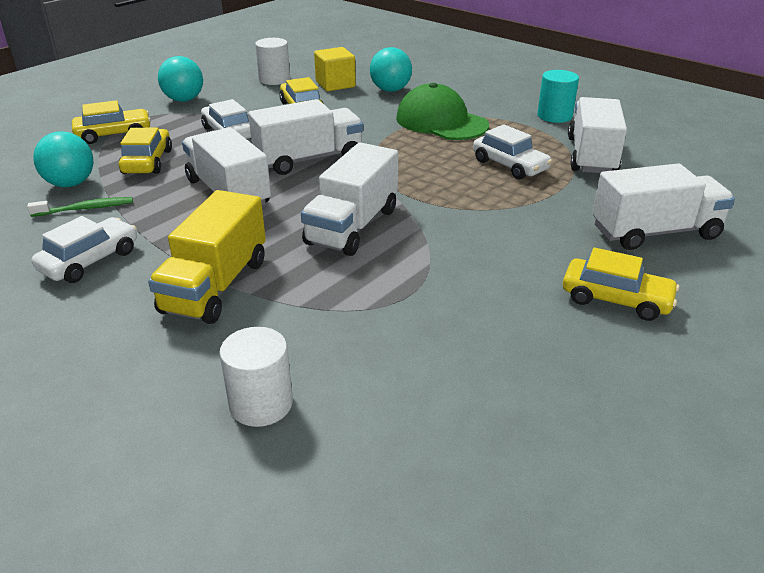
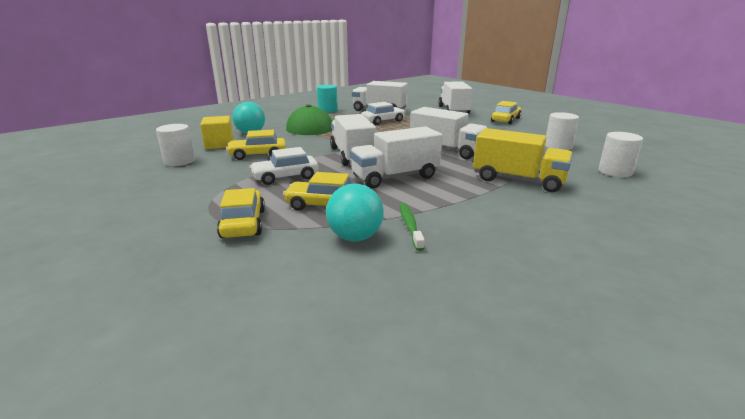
camera: 80 degrees left, 10 degrees down
(90, 260) = (496, 218): white car -> none
(184, 100) = (182, 194): turquoise ball -> none
(415, 353) = (558, 146): none -> white cylinder

